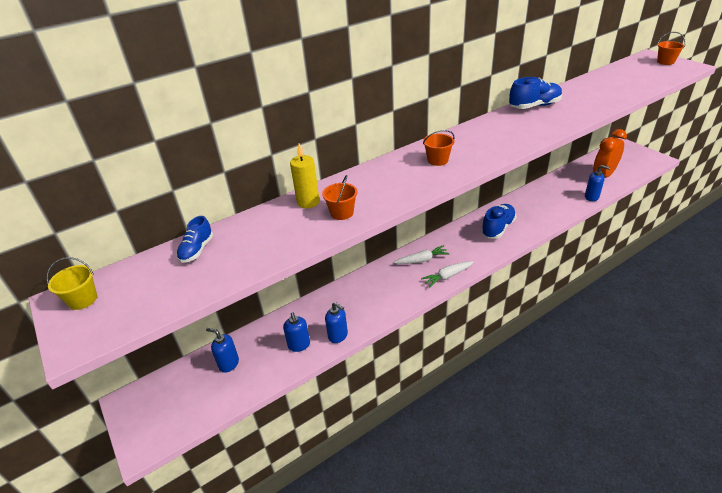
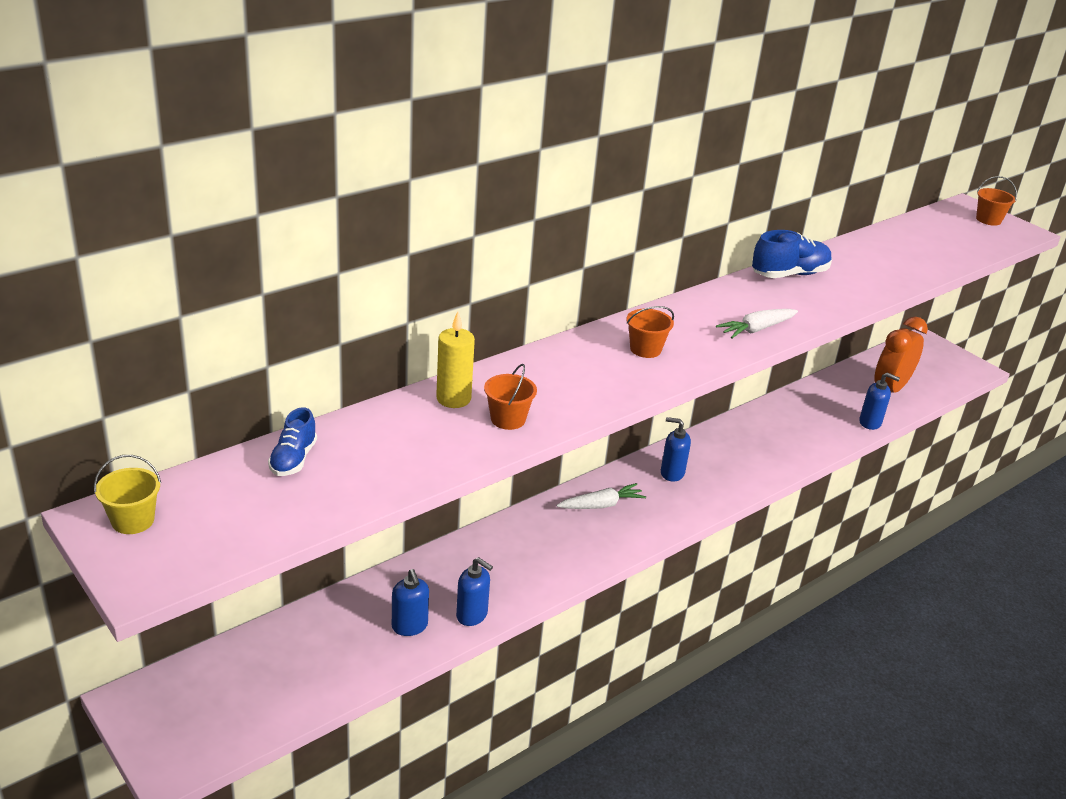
camera: 10 degrees left, 5 degrees down
(228, 364) = (296, 650): blue soap dispenser -> blue soap dispenser (672, 473)
(447, 276) = (643, 533): white carrot -> white carrot (756, 329)
(497, 228) = (722, 462): blue shoe -> none

